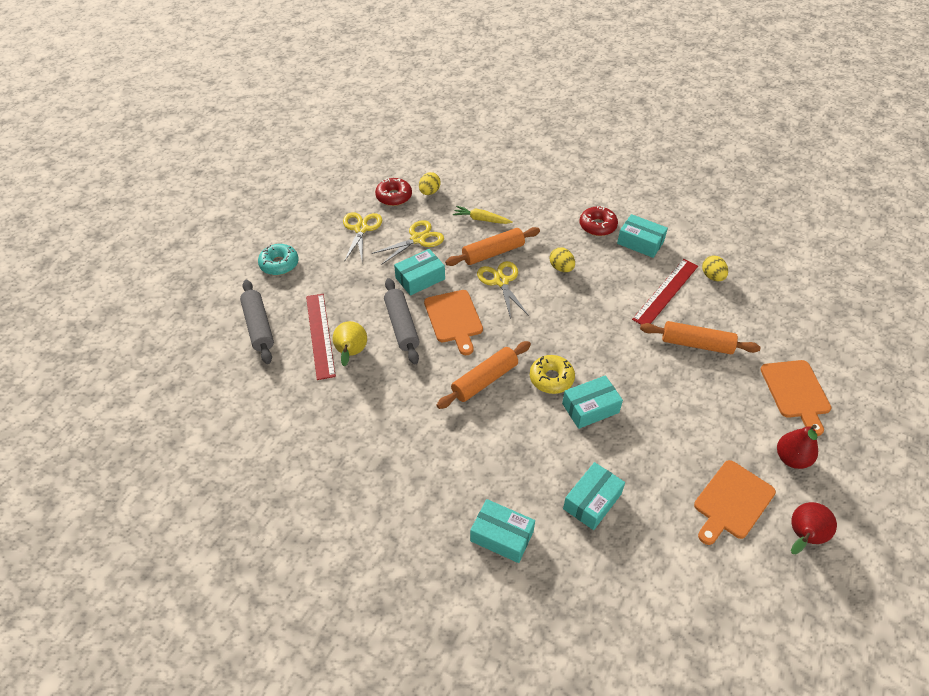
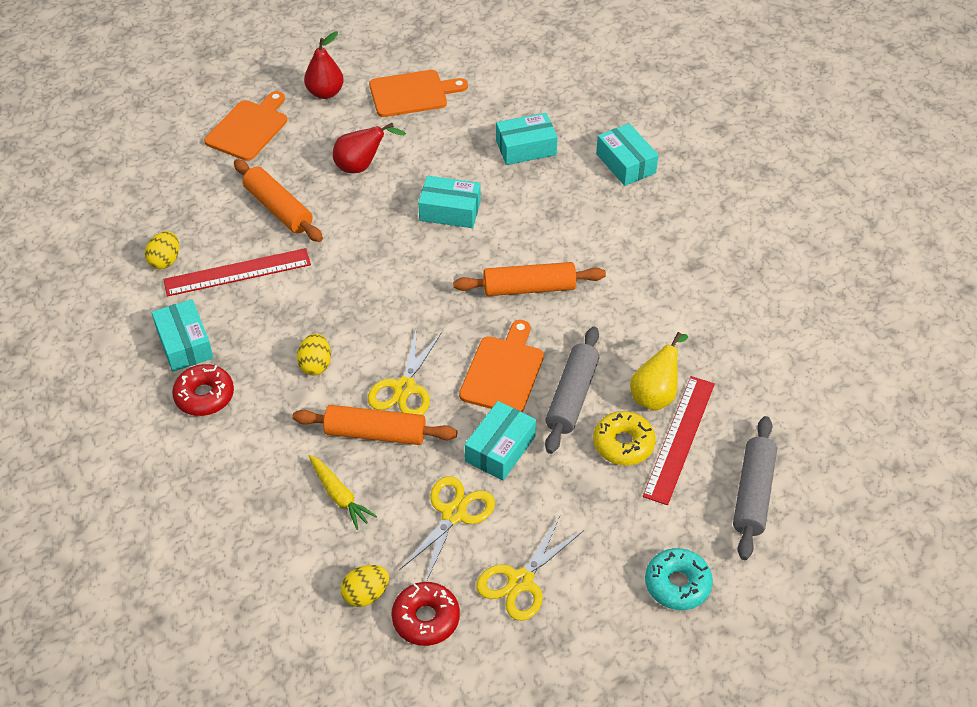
camera: 145 degrees left, 0 degrees up
(418, 239) = (453, 514): yellow scissors -> yellow scissors turned 120 degrees clockwise
(420, 278) = (500, 449): turquoise box -> turquoise box turned 60 degrees counterclockwise
(551, 378) = (459, 254): yellow donut -> yellow donut (623, 444)
(803, 537) = (387, 52): red pear -> red pear (361, 166)

